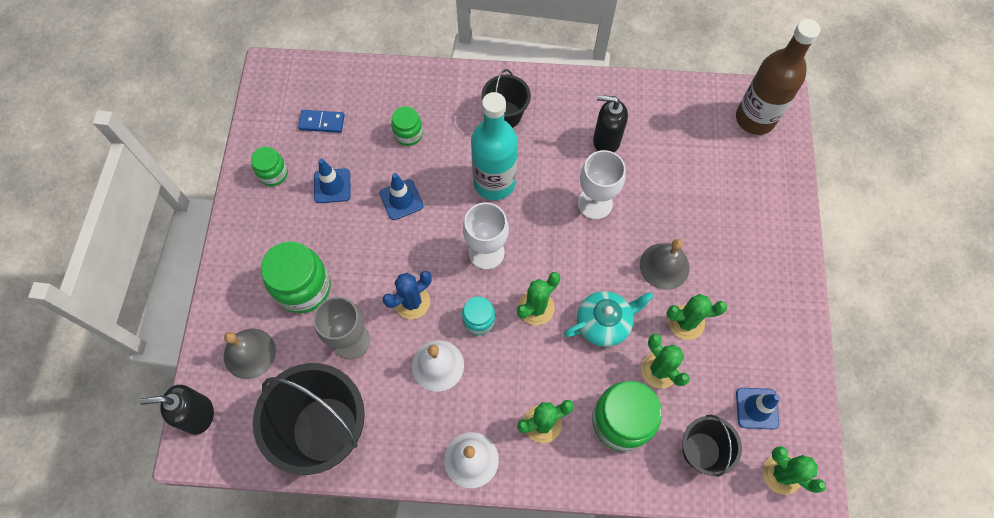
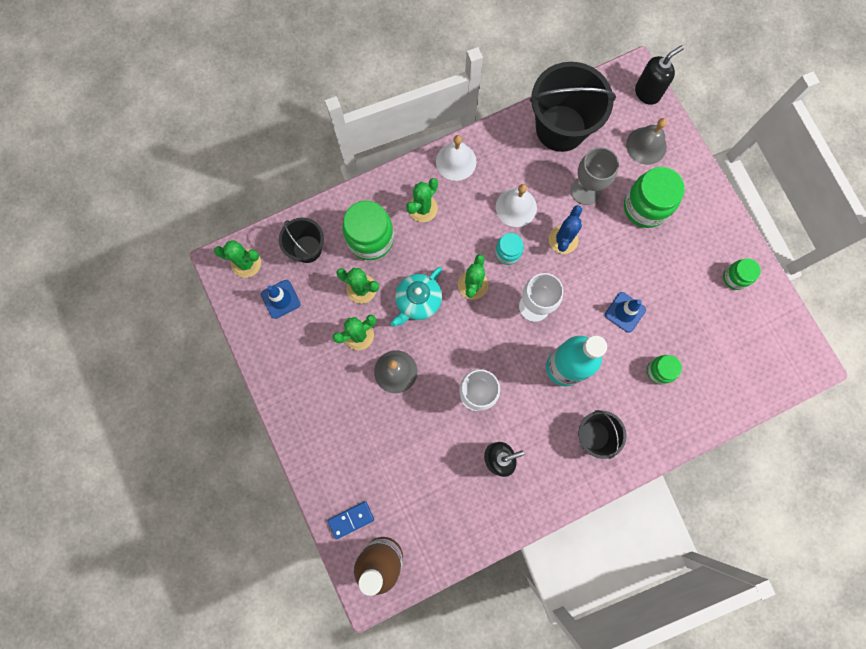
camera: 150 degrees right, 10 degrees up
(322, 122) = (733, 341): blue domino -> blue domino (351, 520)
(332, 186) = (684, 293): blue traffic cone -> none

